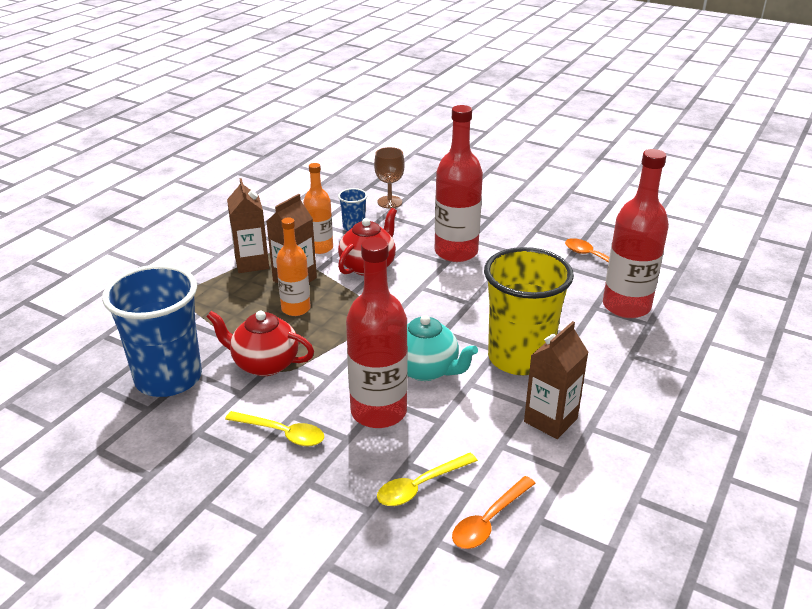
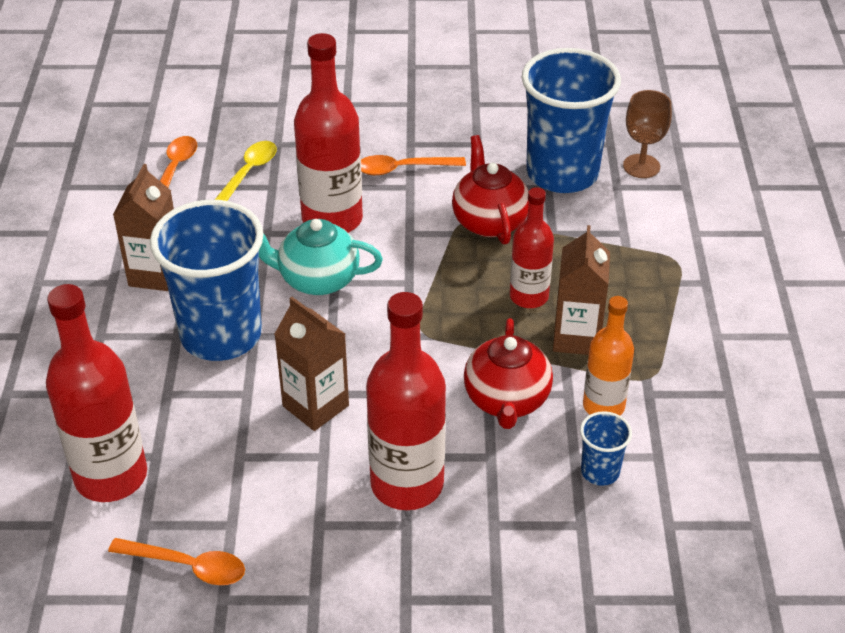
camera: 150 degrees right, 10 degrees up
(252, 263) = (658, 340): brown carton -> brown carton (315, 406)
(264, 364) = (489, 221): red teapot -> red teapot turned 90 degrees counterclockwise
(282, 433) = (402, 169): yellow spoon -> orange spoon
(296, 308) = (529, 296): orange bottle -> red bottle
(389, 202) = (603, 564): brown goblet -> brown goblet (641, 166)
(519, 358) = (221, 335): yellow cup -> blue cup

